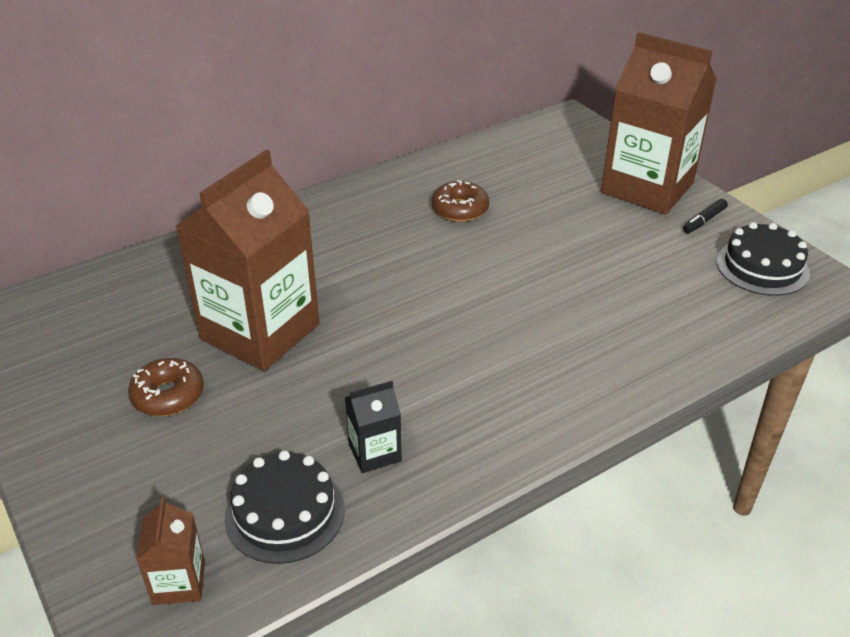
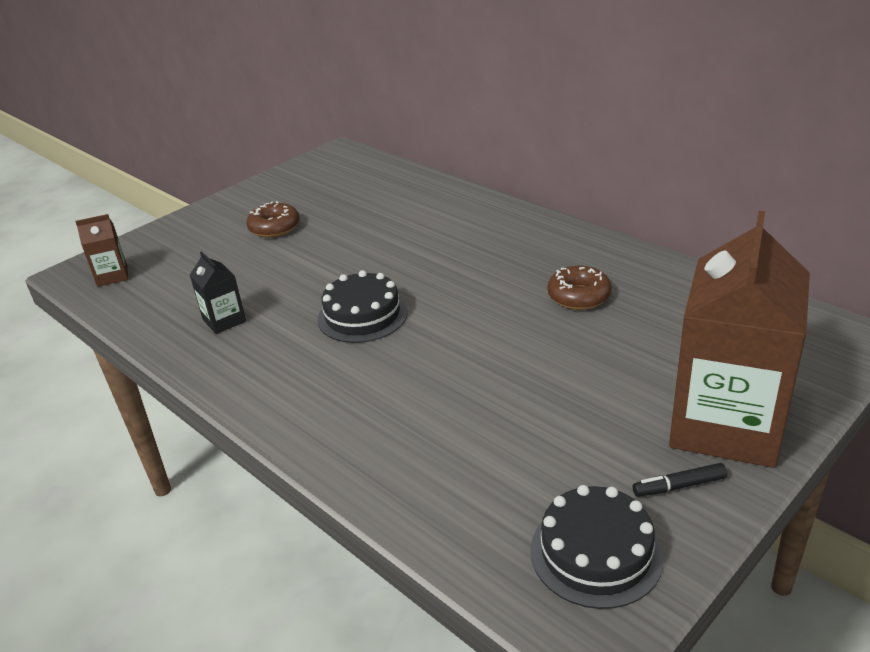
camera: 80 degrees right, 5 degrees down
(260, 331) = (351, 242): brown carton -> none
(285, 513) = (166, 297): black cake -> black cake (362, 315)
(704, 221) = (679, 486): black marker -> black marker turned 45 degrees counterclockwise

